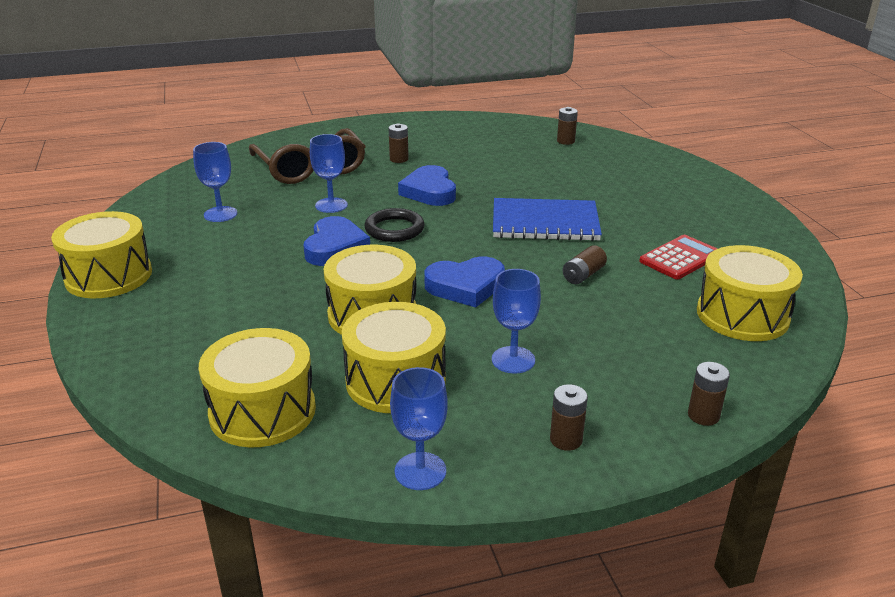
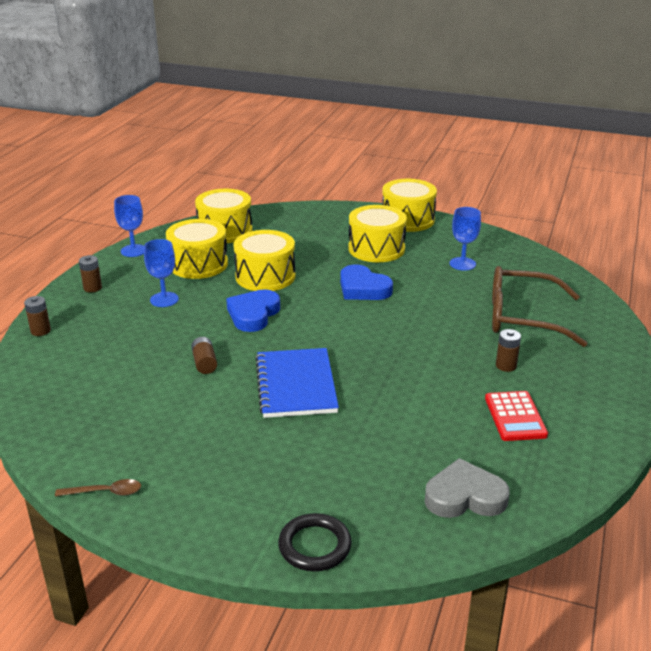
camera: 125 degrees right, 0 degrees up
(331, 205) = (434, 305): blue goblet -> none
(394, 229) = (364, 317): black ring -> black ring (314, 546)
(429, 191) = (415, 355): blue heart -> none
(545, 223) = (296, 385): blue notebook -> blue notebook turned 45 degrees counterclockwise
(565, 141) = (465, 496): brown battery -> grey heart
(680, 258) = (163, 419): red calculator -> red calculator (515, 417)
(742, 315) = (72, 400): yellow drum -> yellow drum (376, 249)
(780, 243) = (105, 492): none -> brown spoon

